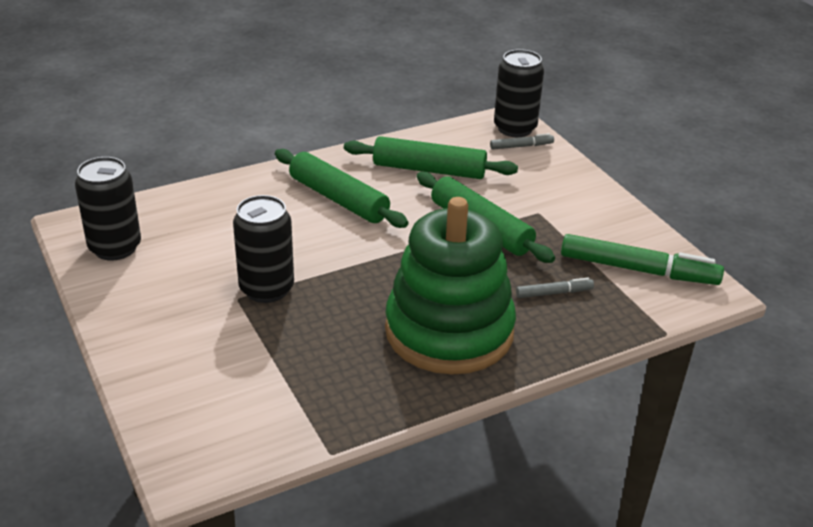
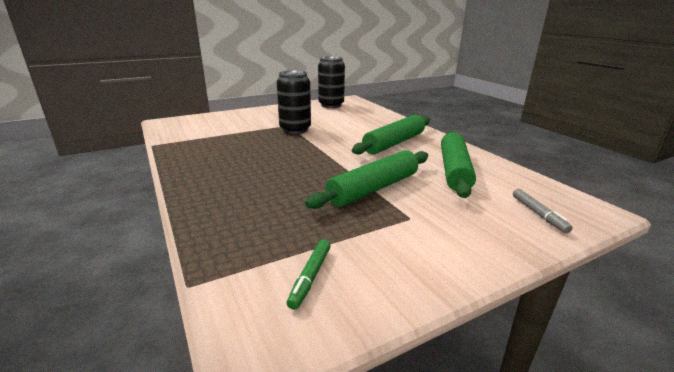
camera: 90 degrees right, 10 degrees down
(449, 331) = (239, 174): green stacking toy -> none
(515, 128) = (575, 212): black can -> none
(554, 293) = (275, 218): grey marker -> none
(638, 270) = (310, 277): green marker -> green marker, size x0.49

